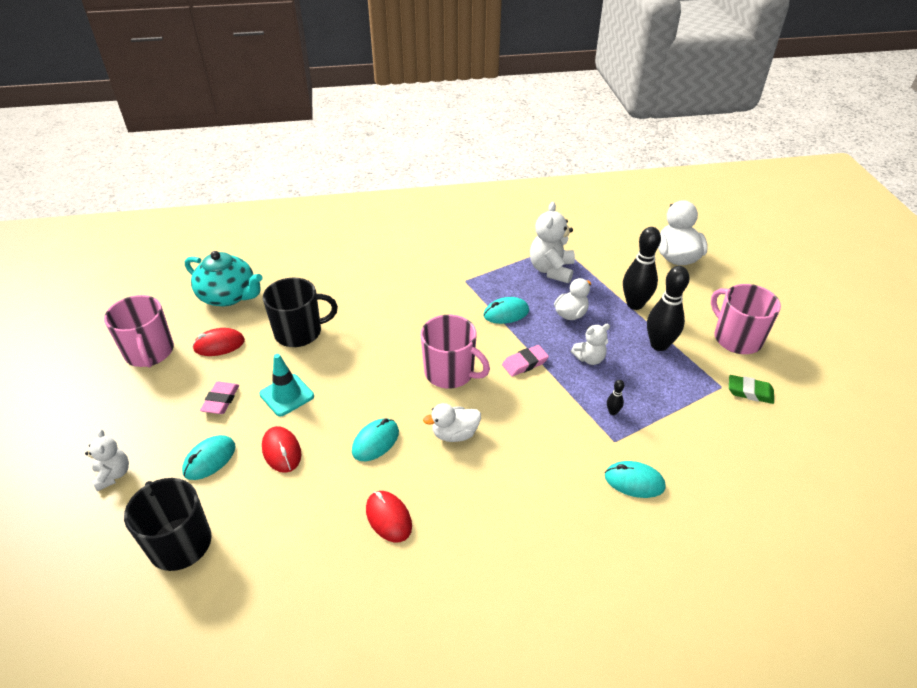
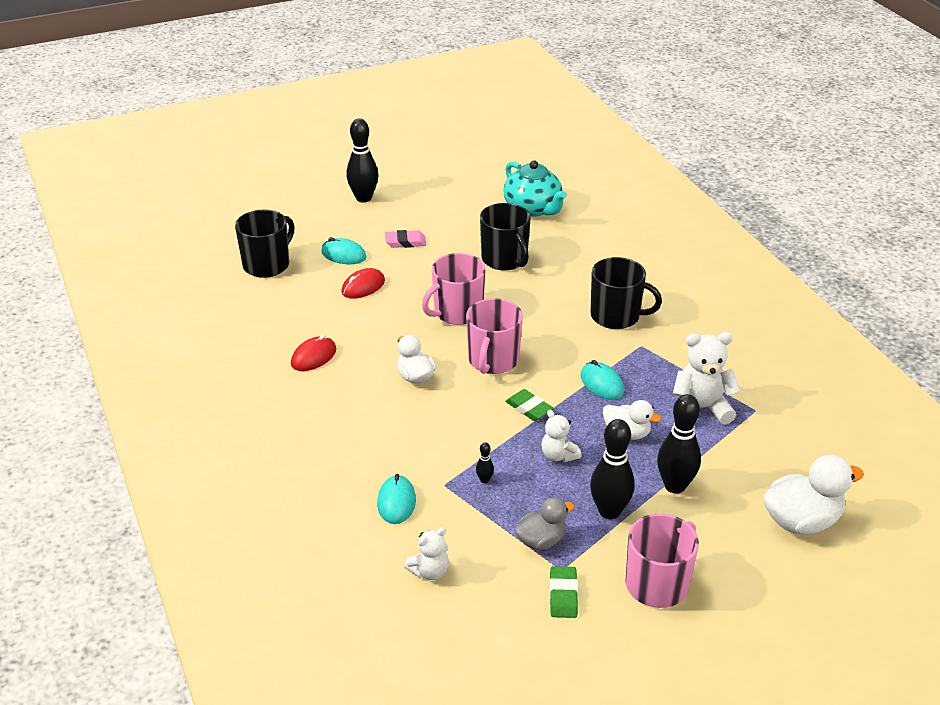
camera: 75 degrees right, 5 degrees down
(106, 422) = (363, 198): none -> black bowling pin
(113, 475) = (316, 218): white teddy bear -> white teddy bear (430, 571)
(149, 352) = (443, 192): pink mug -> pink mug (457, 312)
(219, 345) = (468, 222): red mouse -> none
(229, 296) = (533, 208): turquoise teapot -> turquoise teapot turned 45 degrees counterclockwise
(287, 395) = (424, 273): turquoise traffic cone -> none
(375, 442) = (390, 333): turquoise mouse -> none
(420, 284) = (616, 316): none -> black mug
(525, 363) = (529, 408): pink eraser -> green eraser
(689, 391) = (541, 540): none -> grey duck

